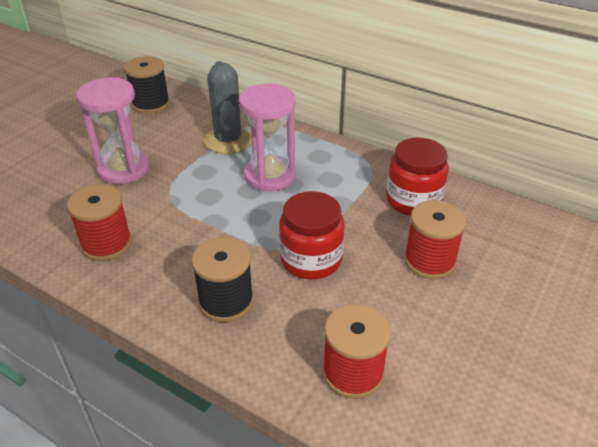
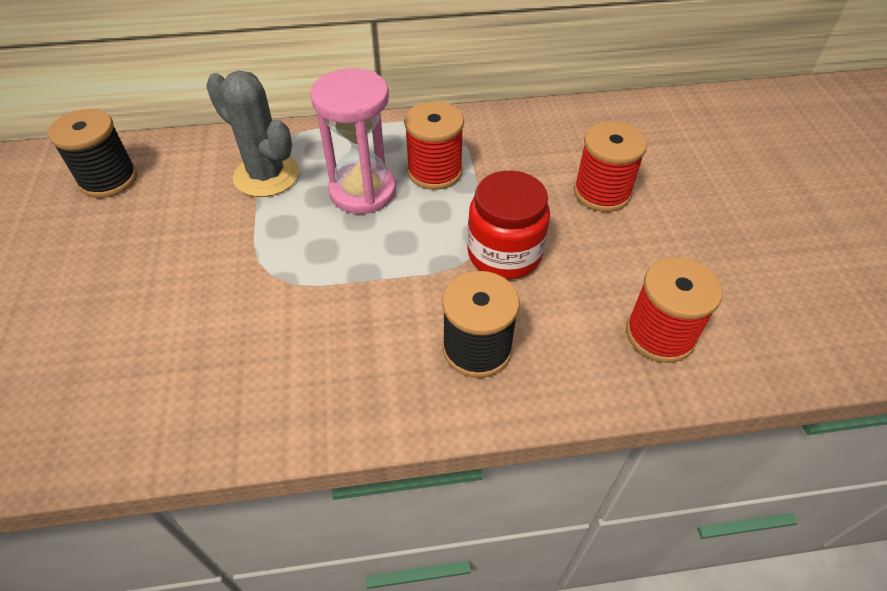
camera: 40 degrees left, 10 degrees up
(106, 244) = (268, 377): red spool -> red spool (434, 172)
(123, 169) = (175, 278): pink hourglass -> none
(413, 200) = (525, 142): red jar -> none

